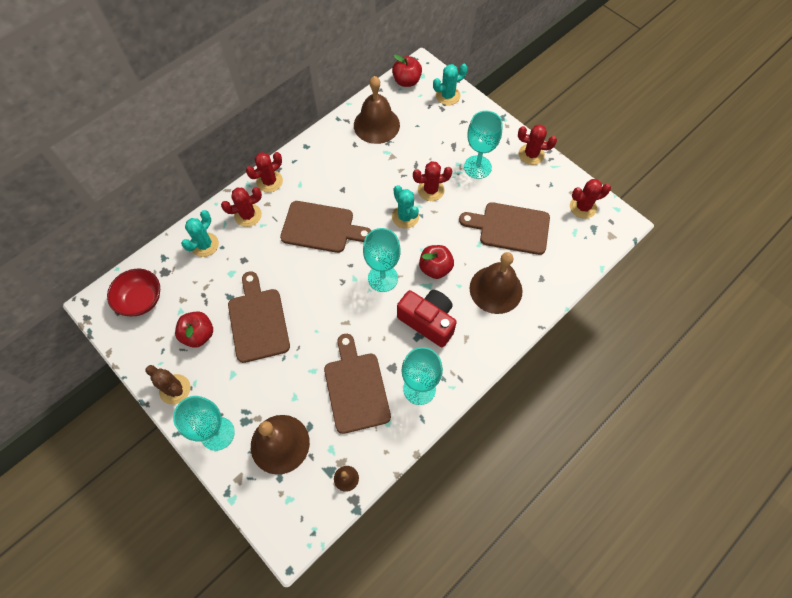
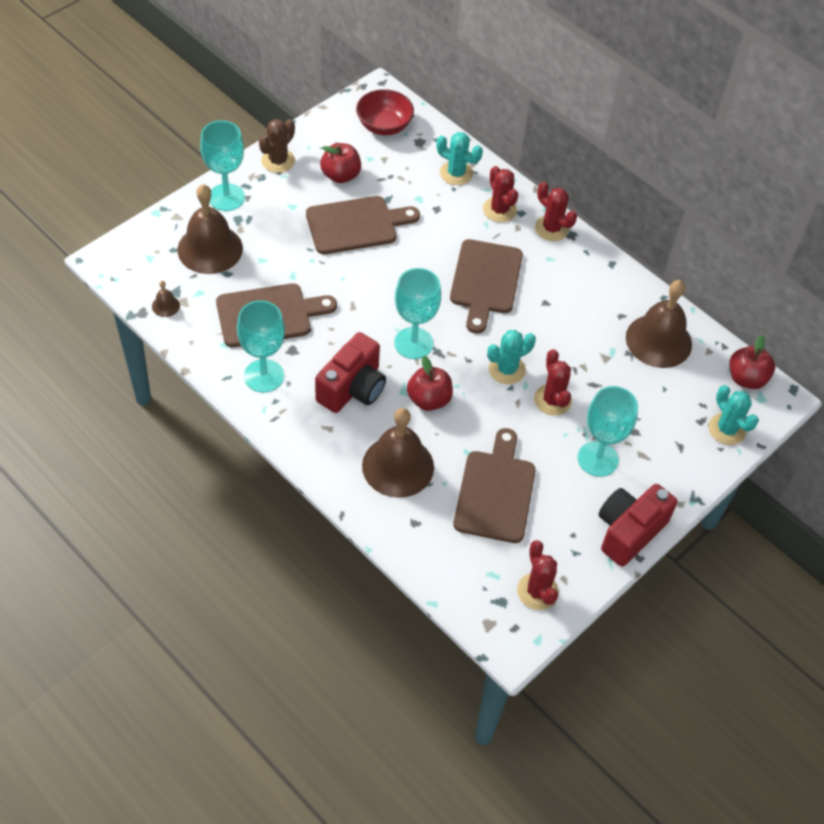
camera: 85 degrees right, 10 degrees down
(531, 154) = (629, 531): red cactus -> red camera

